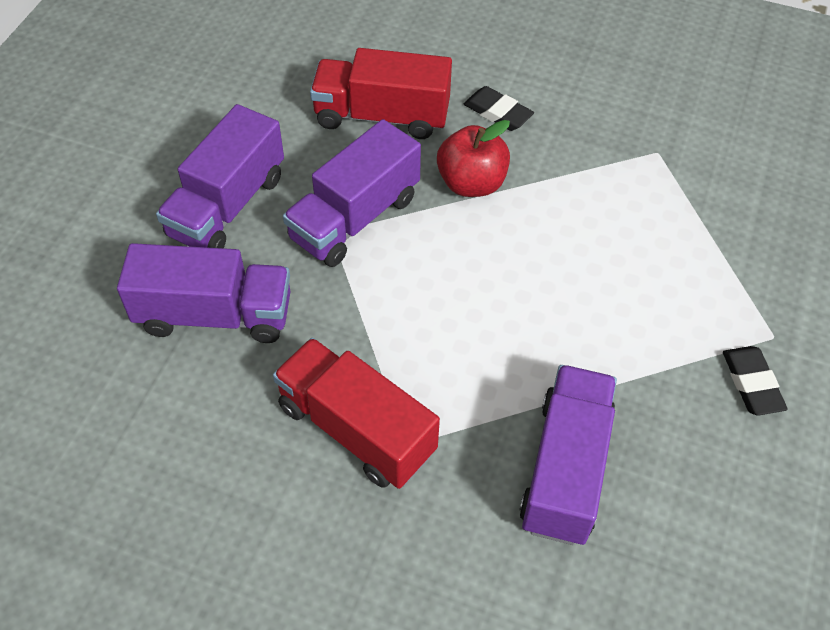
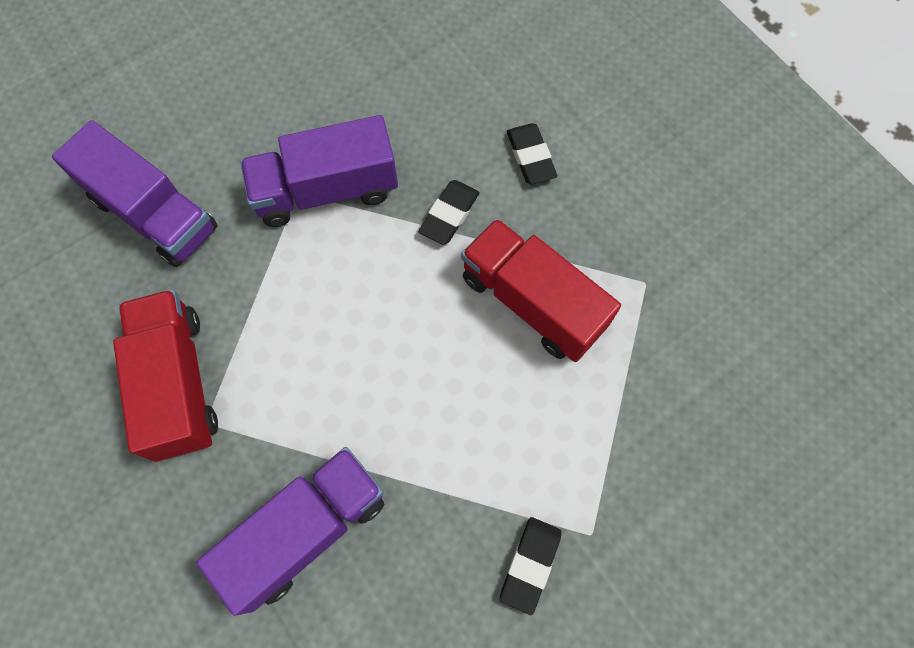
camera: 35 degrees right, 15 degrees up
(227, 206) = (237, 119): purple truck -> none
(382, 116) = (426, 103): red truck -> red truck (532, 302)
(471, 183) = (449, 215): red apple -> black eraser

